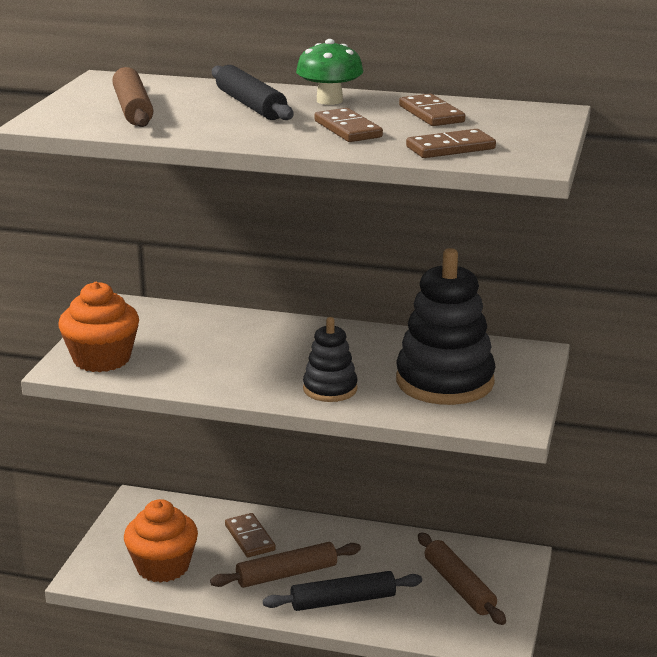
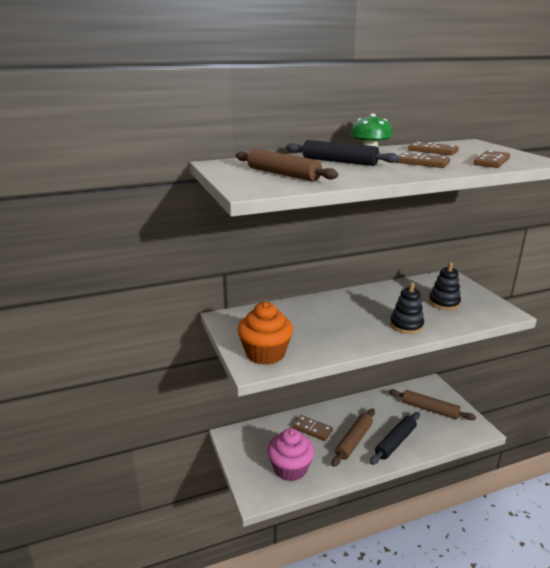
camera: 35 degrees left, 0 degrees up
(163, 567) = (290, 468): orange cupcake -> pink cupcake
(444, 381) = (444, 303): black stacking toy -> black stacking toy, size x0.55

